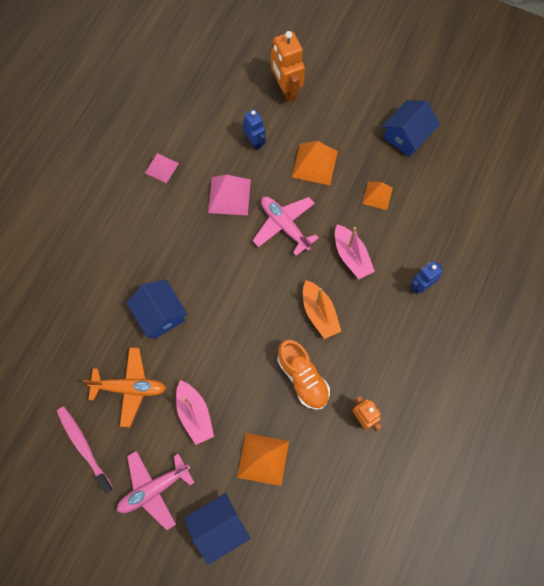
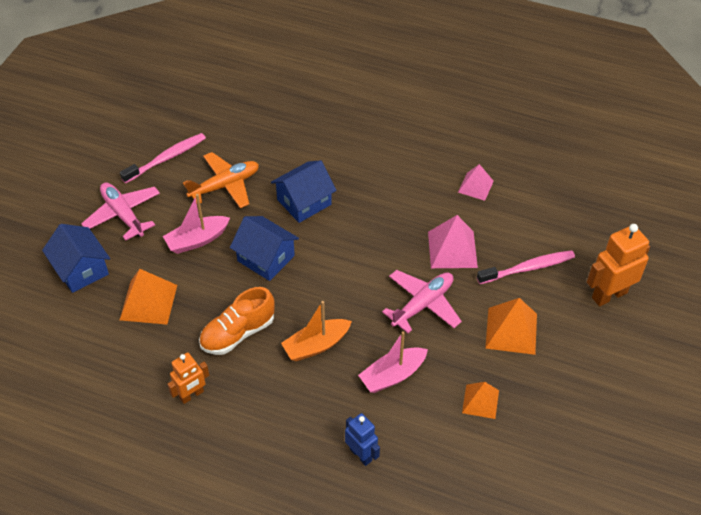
camera: 85 degrees right, 20 degrees down
(129, 388) = (225, 186): orange plane -> orange plane turned 120 degrees counterclockwise
(255, 142) = (528, 268): blue robot -> pink toothbrush
(407, 136) = (576, 434): blue house -> blue house (266, 258)

